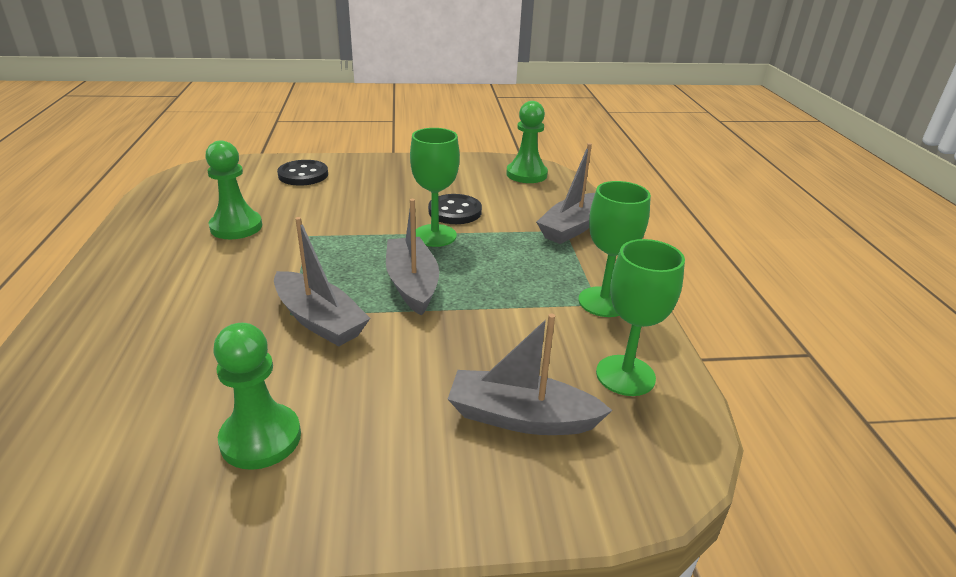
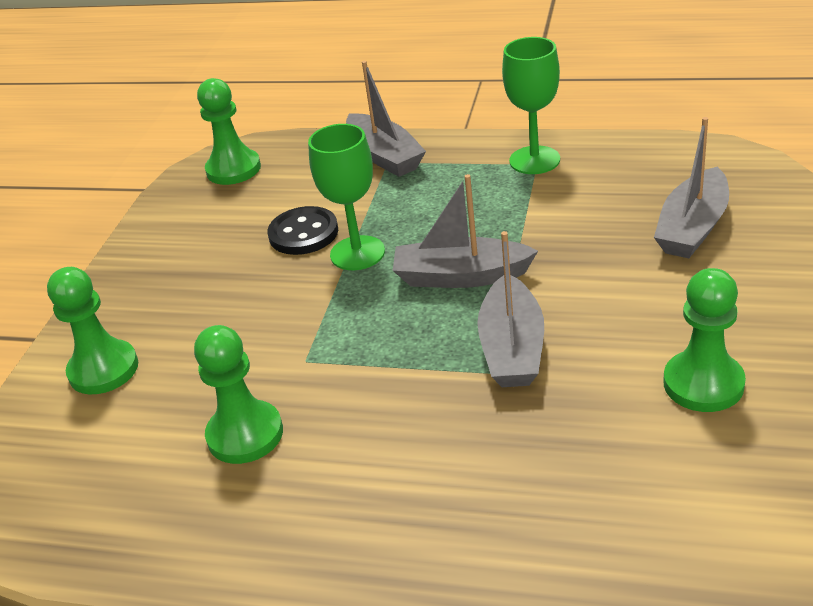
camera: 65 degrees left, 5 degrees up
(303, 175) = (103, 370): black button -> green pawn
(319, 320) = (512, 347): grey boat -> grey boat turned 120 degrees clockwise
(625, 375) = (646, 167): green goblet -> none

